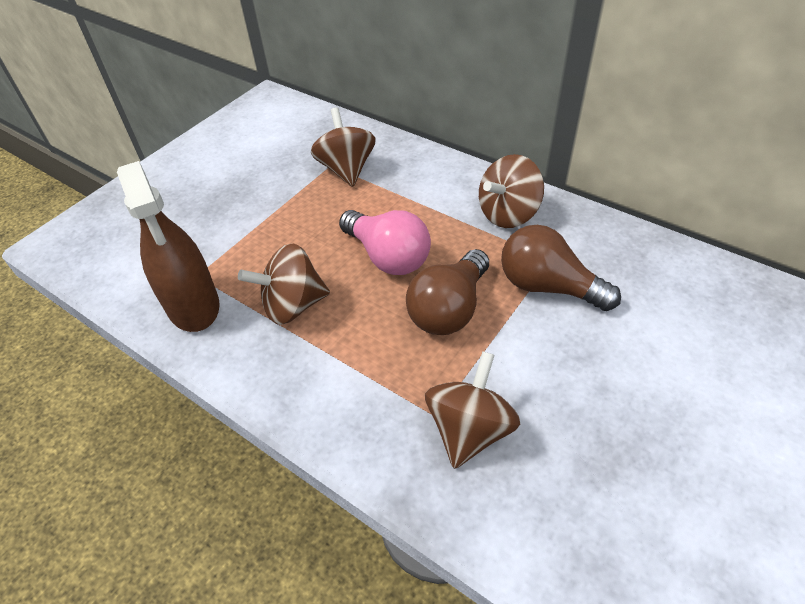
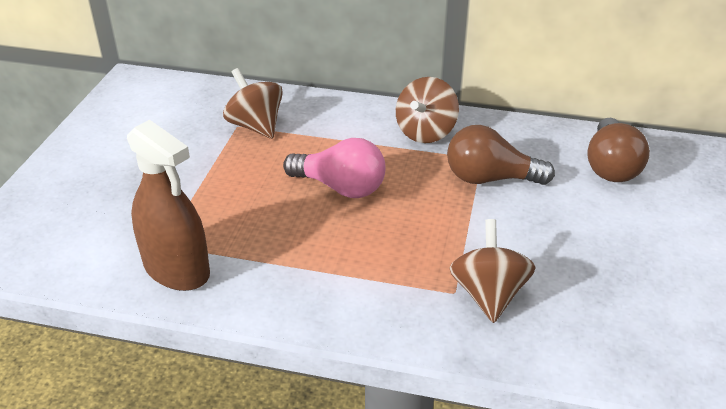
camera: 25 degrees left, 10 degrees down
(292, 305) = (276, 245): brown spinning top -> none
(449, 309) = (419, 214): brown light bulb -> brown light bulb (610, 166)

